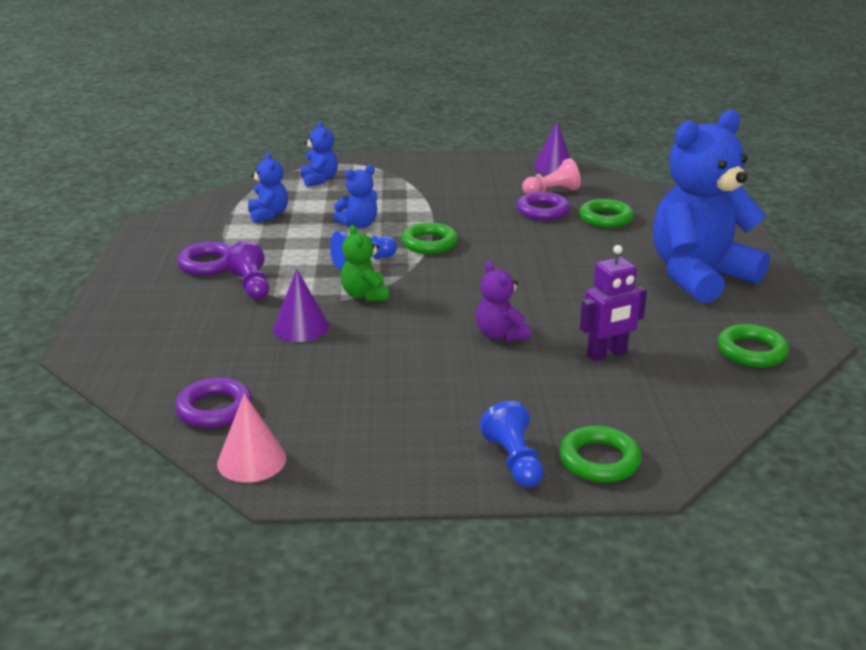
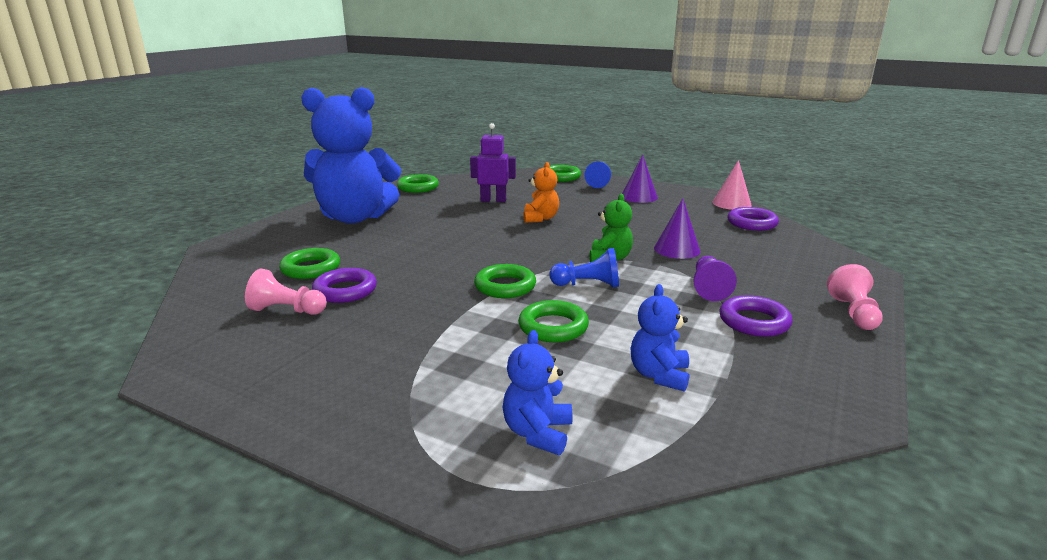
camera: 150 degrees left, 5 degrees down
(119, 292) = (853, 313): none -> pink pawn
(359, 225) = (553, 327): blue teddy bear -> green ring
(500, 335) = (540, 218): purple teddy bear -> orange teddy bear
(553, 167) = (200, 347): purple cone -> purple cone (639, 197)

